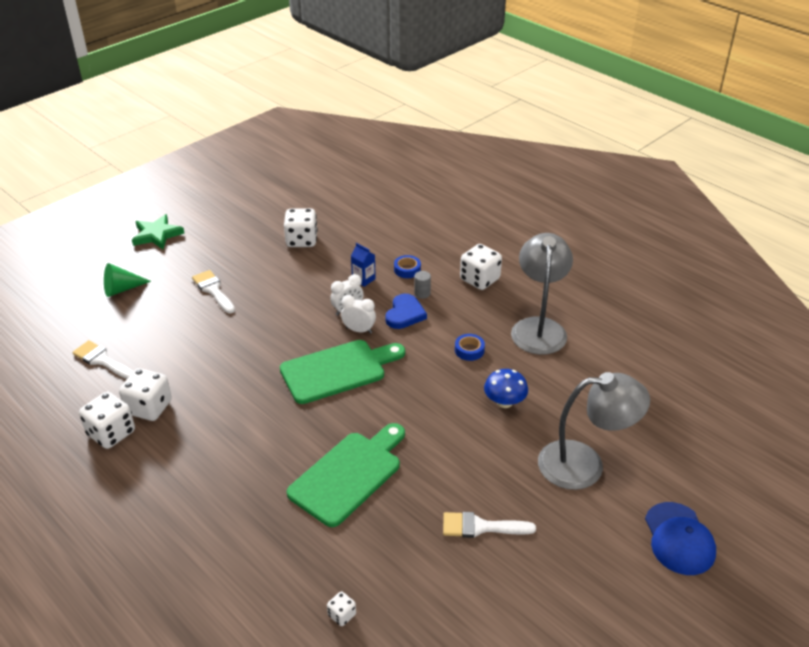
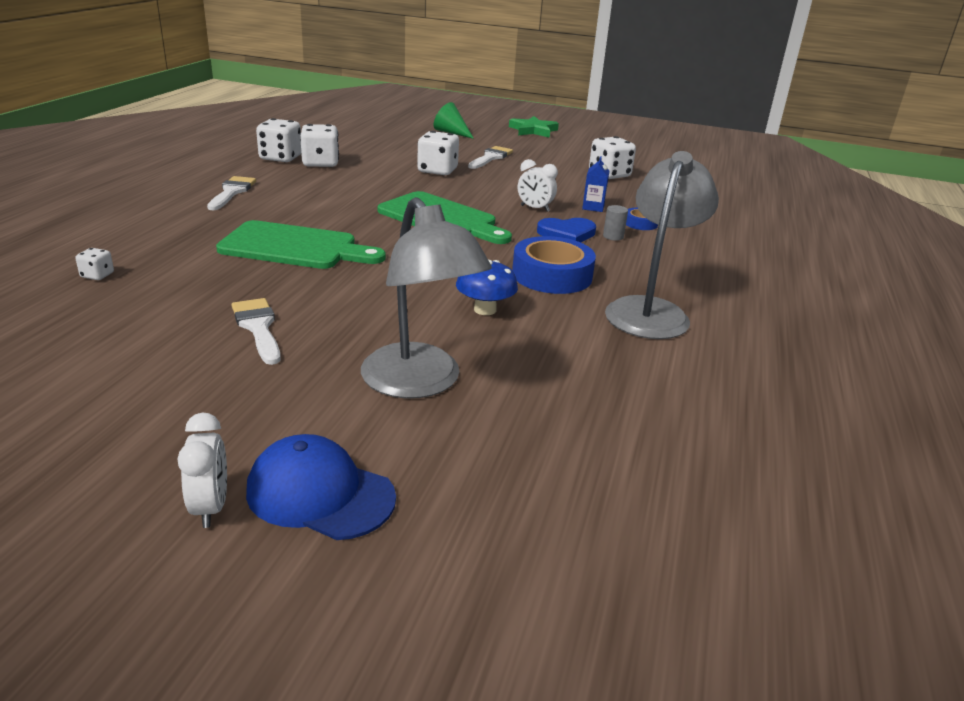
camera: 60 degrees right, 10 degrees down
(102, 360) = (361, 142): white brush -> white brush (232, 192)
(359, 330) = (512, 218): white clock -> white clock (210, 507)
(469, 350) = (552, 275): blue tape -> blue tape, size x2.00
(479, 279) = (685, 262): white dice -> white dice (437, 171)
(538, 327) = (651, 311): grey lamp -> grey lamp turned 45 degrees counterclockwise
(679, 539) = (320, 494): blue cap -> blue cap turned 60 degrees clockwise

